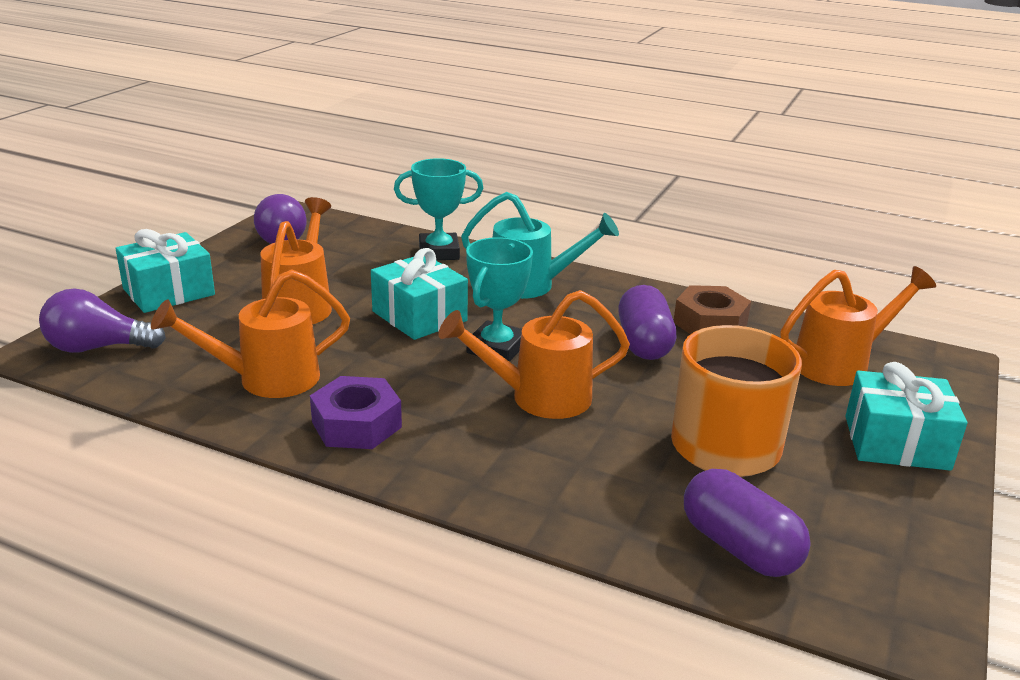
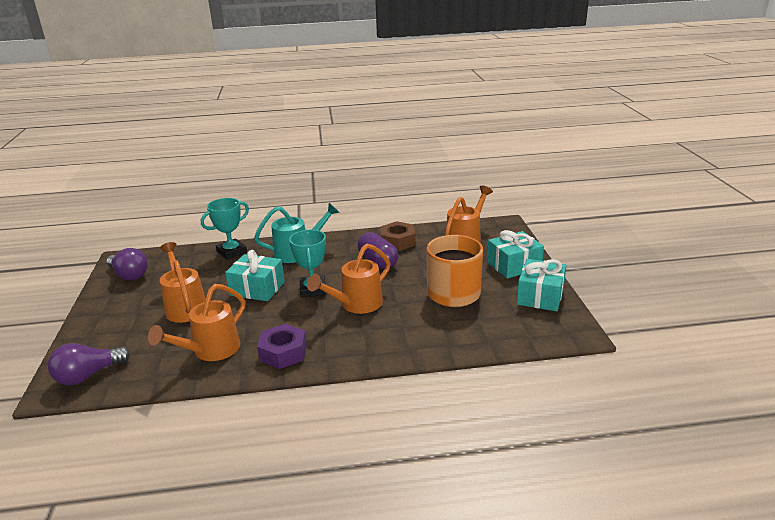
camera: 30 degrees left, 0 degrees up
(169, 292) = (95, 329): turquoise gift -> turquoise gift (540, 296)
(739, 547) = (495, 331): purple capsule -> none

